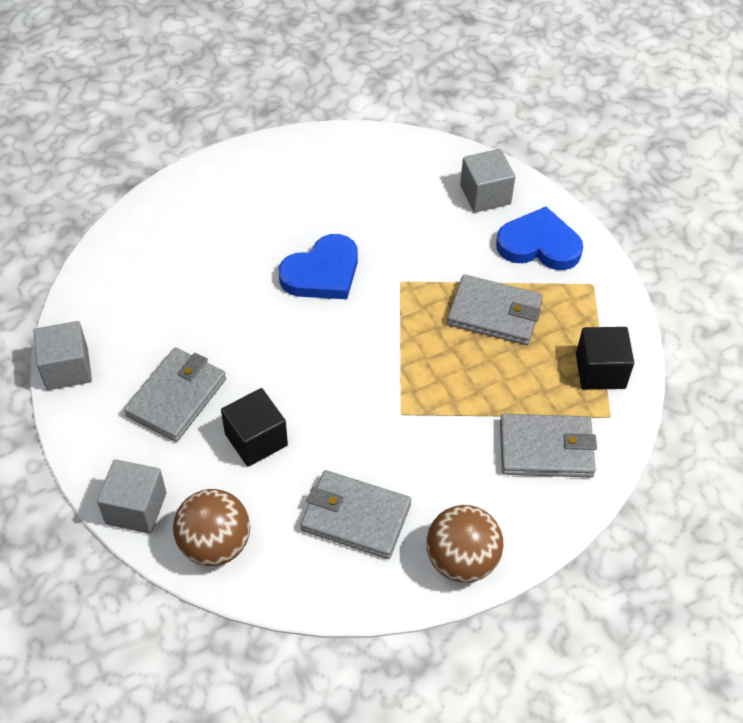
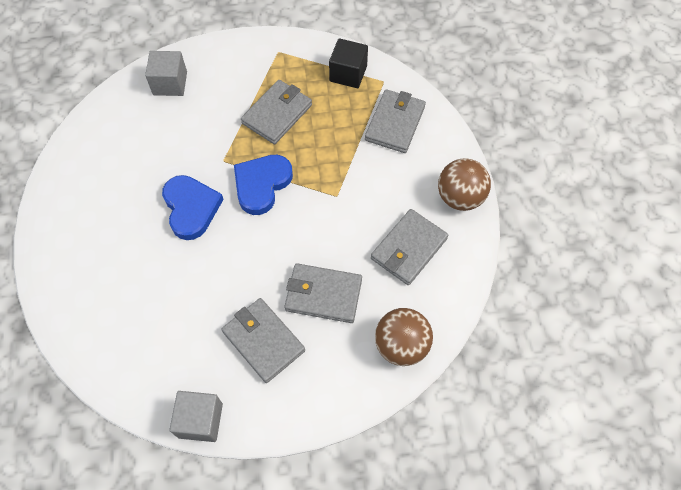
camera: 70 degrees left, 10 degrees up
(136, 508) = (353, 394): grey cube -> none
(256, 440) = (323, 295): black cube -> grey wallet
(539, 244) = (231, 68): blue heart -> blue heart (262, 184)

